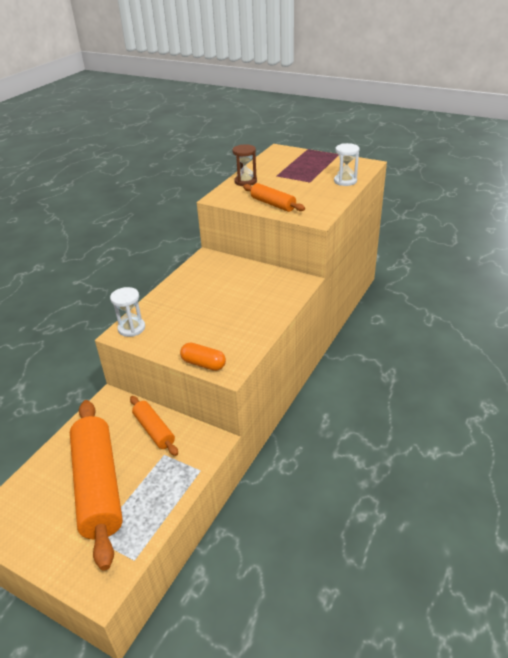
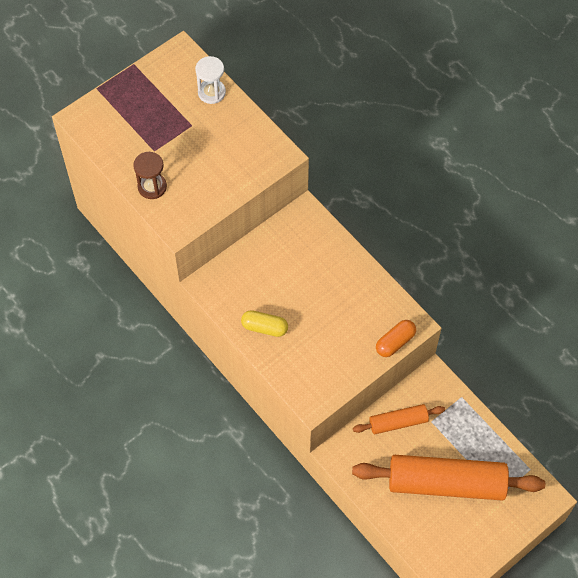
camera: 70 degrees left, 25 degrees up
(131, 328) = (309, 391): white hourglass -> none
(182, 291) = (264, 327): none -> yellow capsule
(273, 204) = (227, 181): orange rolling pin -> none

